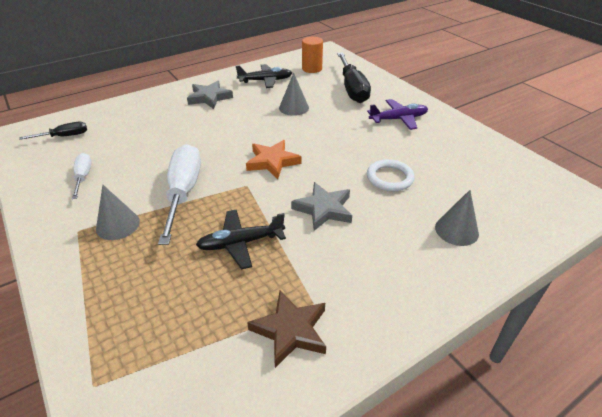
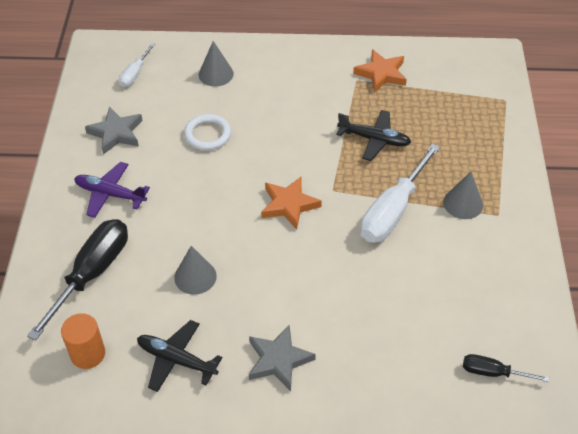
camera: 145 degrees left, 10 degrees up
(83, 177) = (482, 282): white screwdriver -> white screwdriver (135, 74)
(290, 330) = (381, 74): brown star -> orange star
(323, 209) = (290, 135): grey star -> grey star (116, 133)

